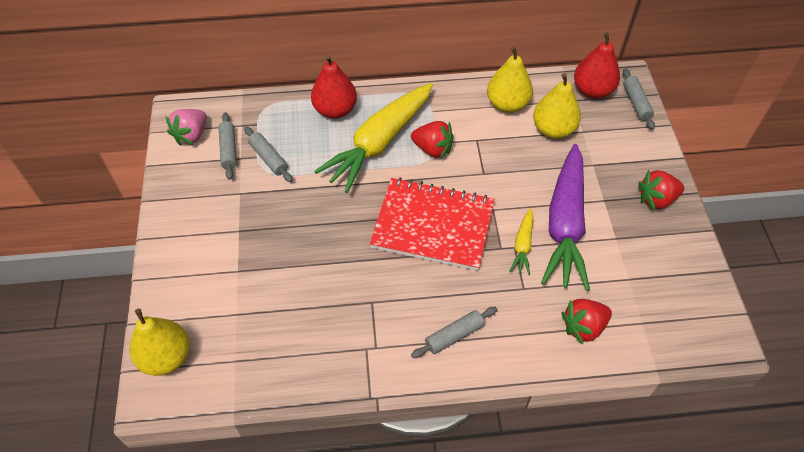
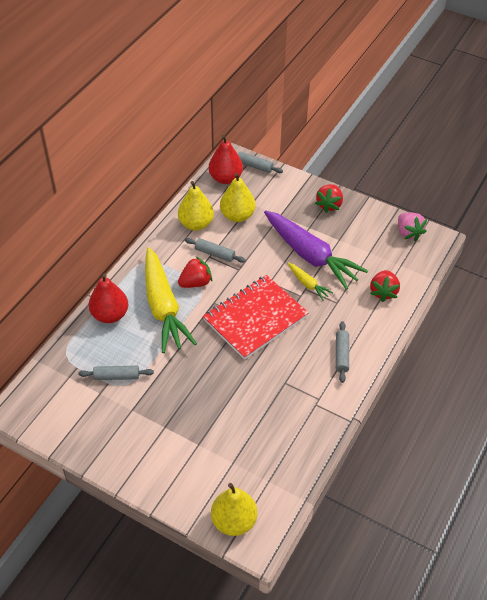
camera: 55 degrees left, 5 degrees down
(191, 135) = (48, 413): pink strawberry -> pink strawberry (408, 233)
(229, 150) = (85, 396): grey rolling pin -> grey rolling pin (215, 254)

